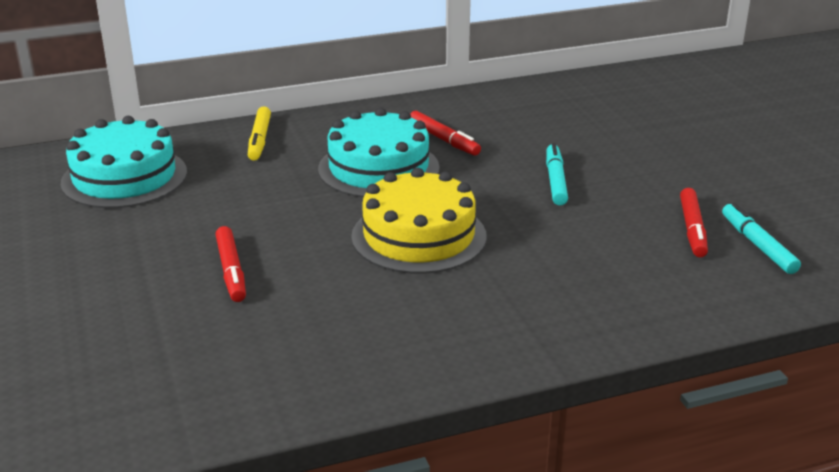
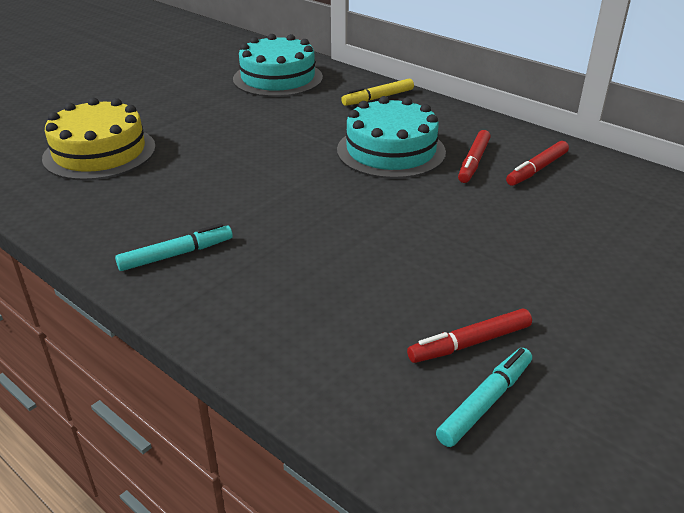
camera: 60 degrees right, 5 degrees up
(231, 271) = (194, 146): red marker -> red marker (537, 169)
(419, 236) = (304, 198): yellow cake -> yellow cake (100, 152)
(555, 181) = (470, 234): turquoise marker -> turquoise marker (176, 254)

